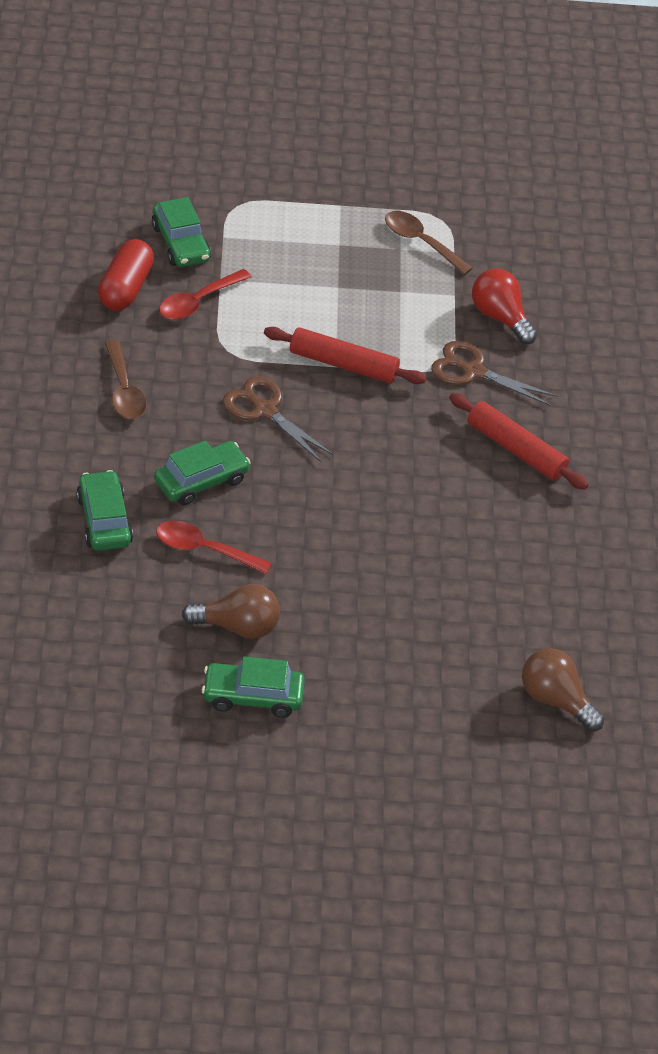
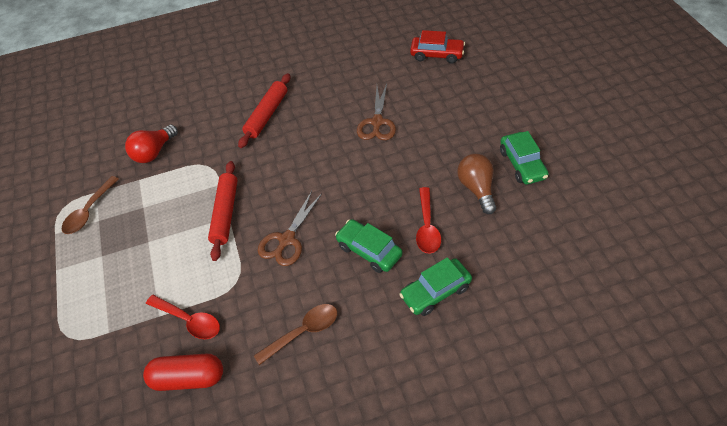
camera: 100 degrees left, 5 degrees up
(181, 243) = (123, 359): green car -> none
(473, 371) = (208, 150): brown scissors -> brown scissors (377, 122)
(556, 700) = (437, 55): brown light bulb -> red car

